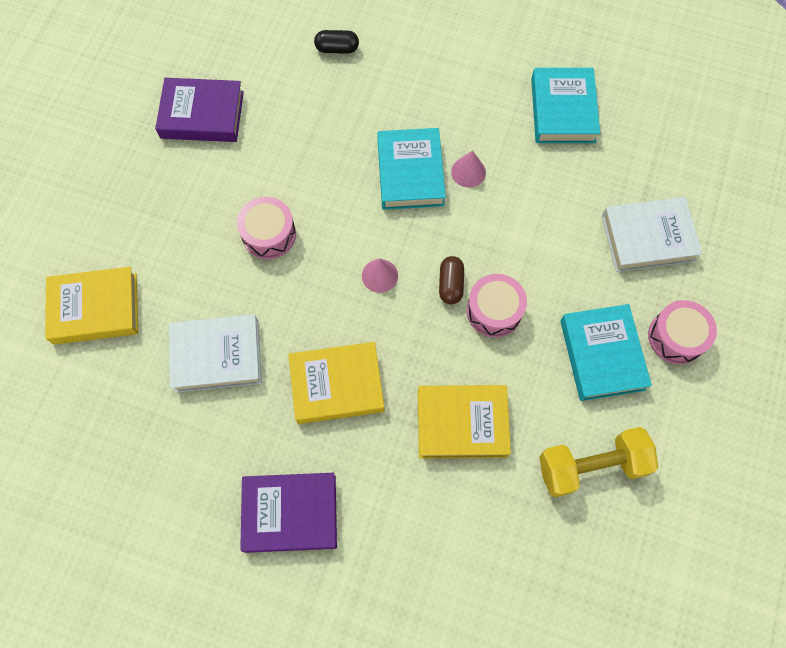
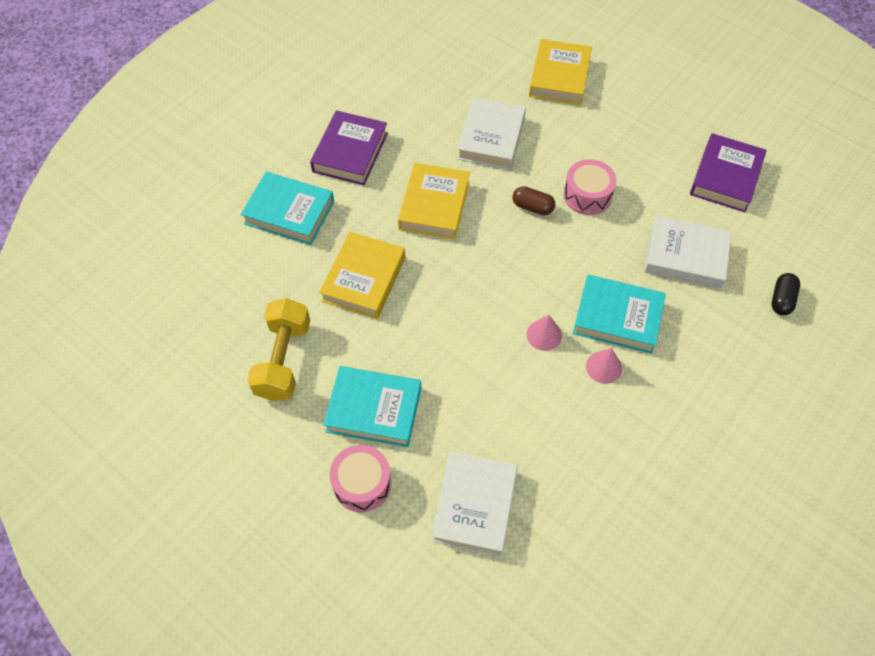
camera: 110 degrees right, 10 degrees down
(316, 131) = (685, 256): none -> white book
(379, 275) = (519, 262): pink cone -> pink cone (544, 335)
(450, 284) = (490, 312): brown capsule -> brown capsule (532, 207)
(494, 311) = (452, 337): pink drum -> none
(563, 110) = (654, 486): turquoise book -> turquoise book (289, 212)

